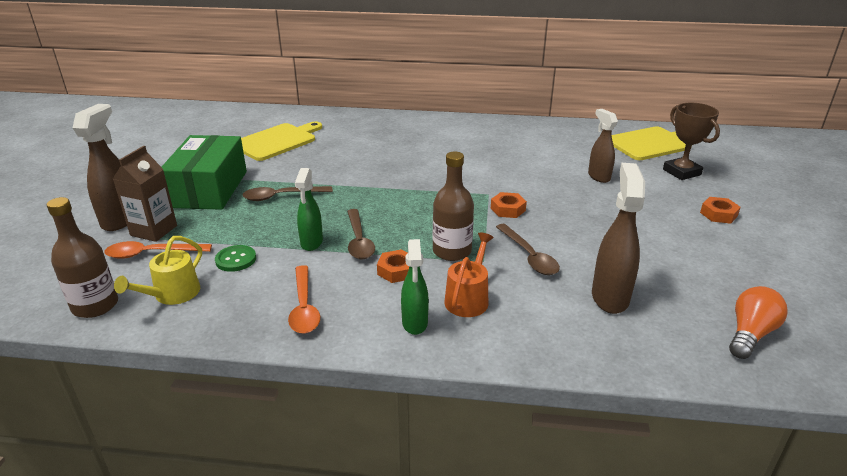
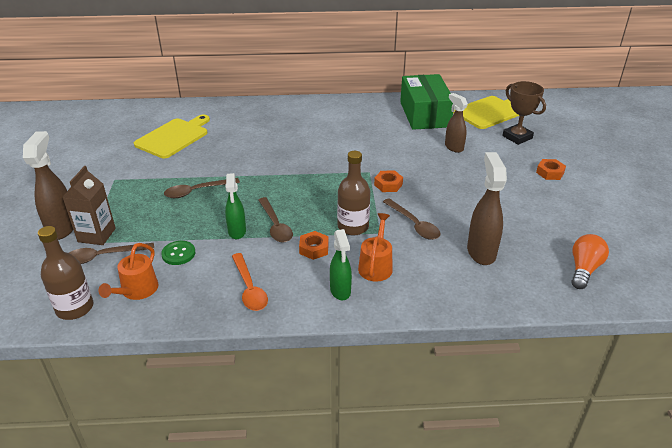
camera: 10 degrees left, 5 degrees up
(151, 254) = (104, 256): orange spoon -> brown spoon
(173, 294) = (137, 290): yellow watering can -> orange watering can
(209, 189) = (130, 190): green box -> green box (424, 114)

